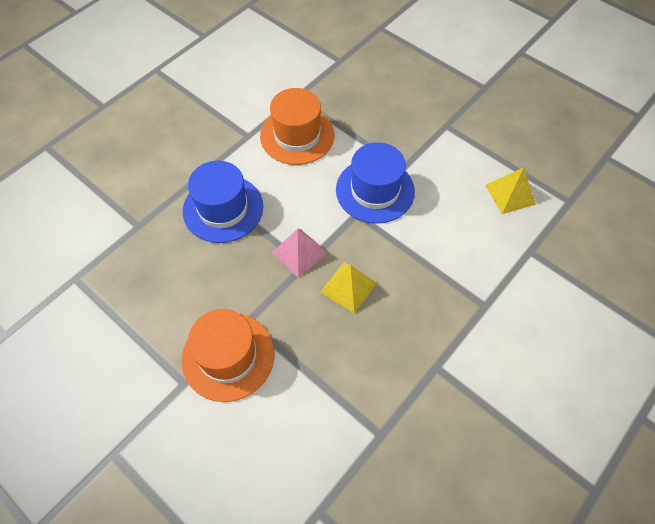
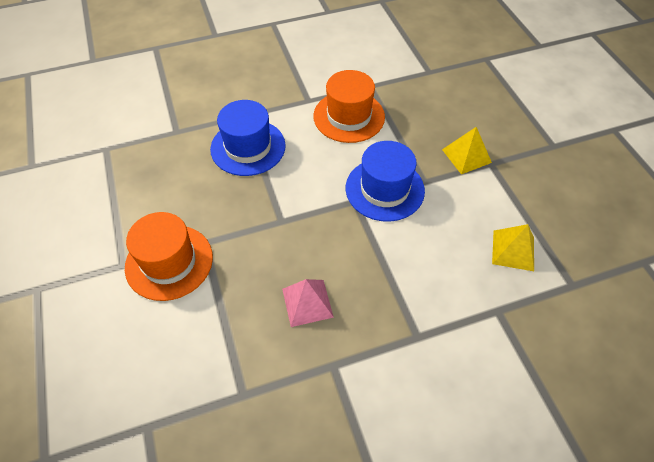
camera: 30 degrees right, 5 degrees down
(299, 252) = (283, 209): pink pyramid -> pink pyramid (307, 302)
(348, 287) = (304, 257): yellow pyramid -> yellow pyramid (466, 156)

